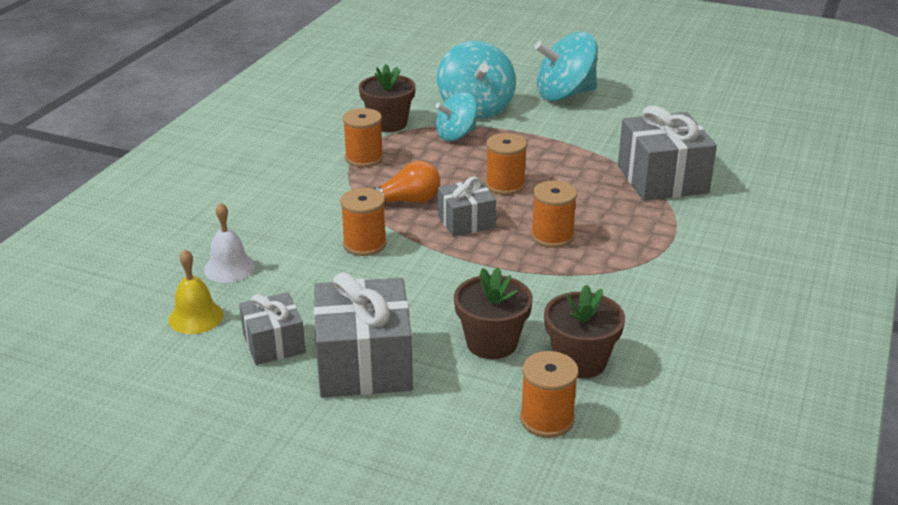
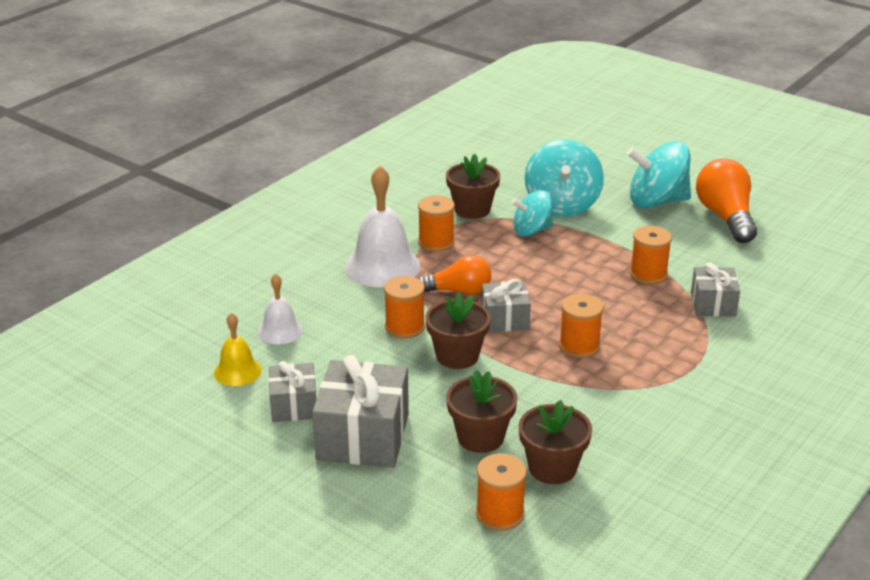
camera: 15 degrees right, 0 degrees up
(317, 188) = (382, 266): none -> white bell
(432, 264) = (457, 356): none -> brown flower pot
(505, 185) = (556, 288): orange spool -> orange spool (648, 274)
(635, 100) = (725, 217): none -> orange light bulb
(662, 179) = (713, 304): grey gift -> grey gift, size x0.58

